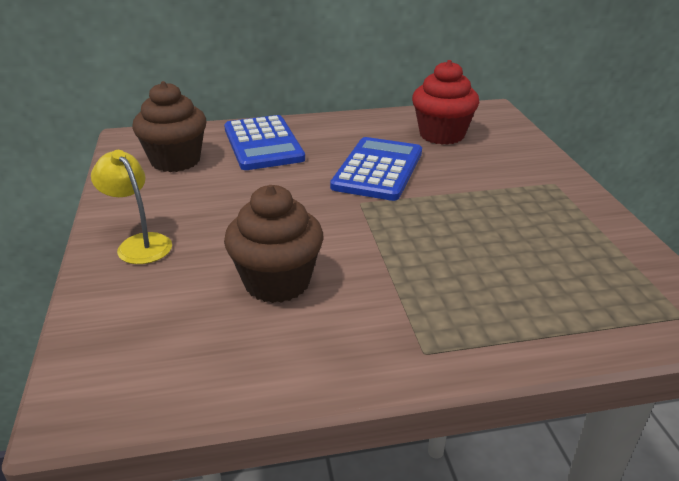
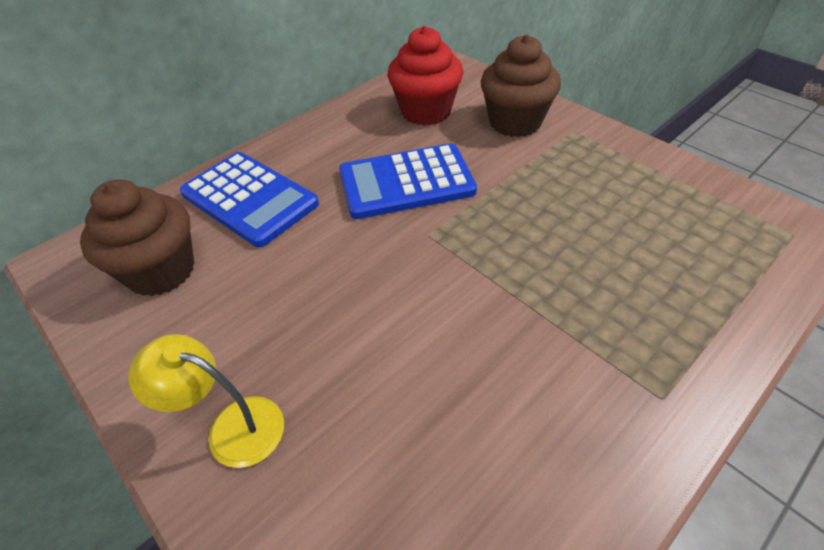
camera: 30 degrees left, 15 degrees up
(277, 282) = (446, 391): brown cupcake -> brown cupcake (515, 122)
(378, 170) = (406, 182): blue calculator -> blue calculator turned 90 degrees counterclockwise

